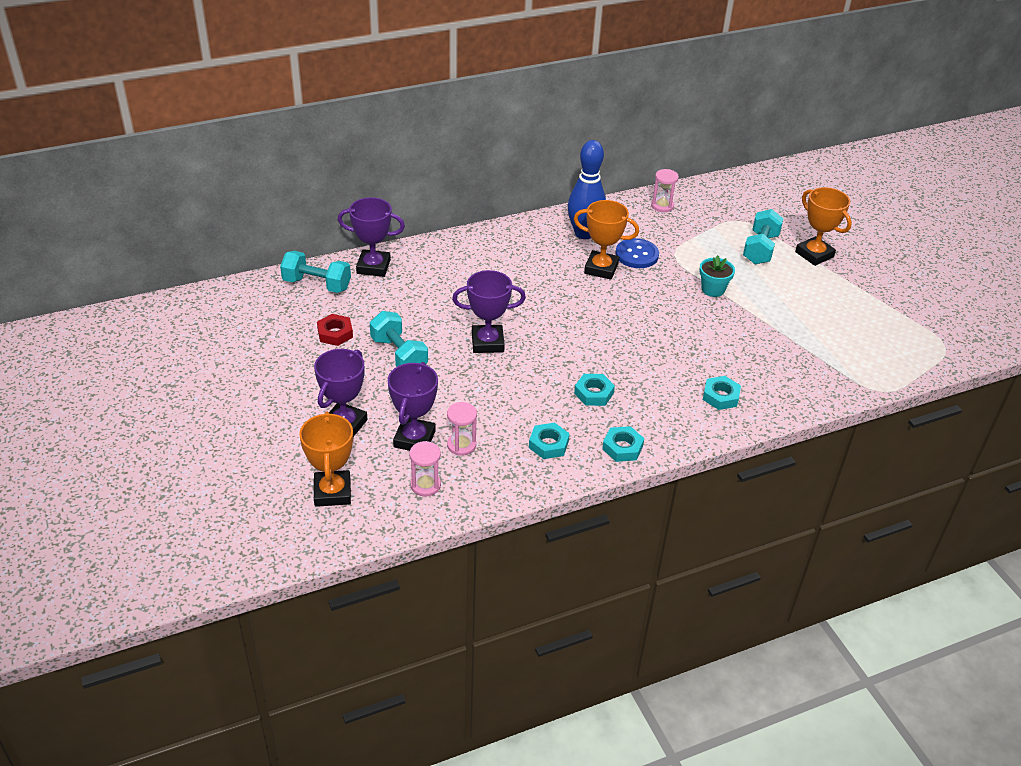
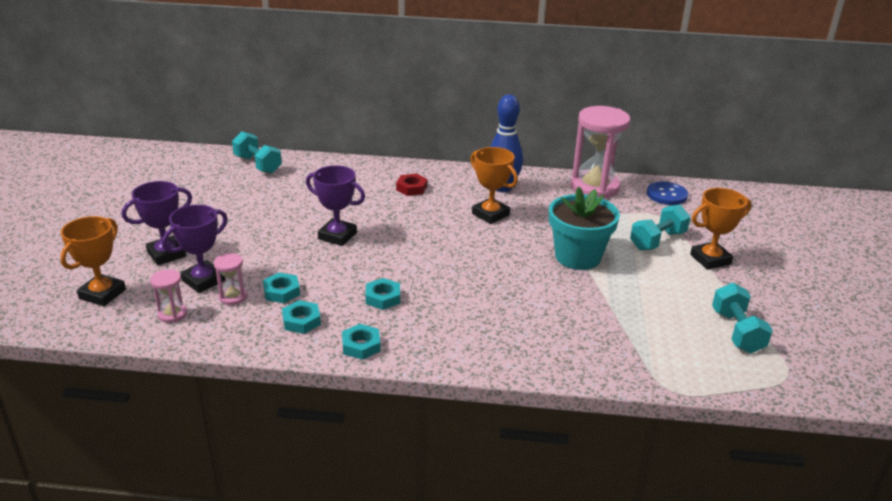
camera: 30 degrees right, 10 degrees down
(335, 333) = (233, 196): red nut -> red nut (411, 188)
(373, 267) = (311, 165): purple trophy -> none
(399, 355) = (261, 223): turquoise dumbbell -> turquoise dumbbell (737, 332)
(636, 255) = (533, 214): blue button -> blue button (666, 195)
(662, 206) = (594, 187): pink hourglass -> pink hourglass, size x2.21
(713, 289) = (578, 257): turquoise flower pot -> turquoise flower pot, size x1.94
(720, 396) = (496, 338): turquoise nut -> turquoise nut (281, 292)
(814, 254) = (710, 259): orange trophy -> orange trophy turned 75 degrees clockwise

